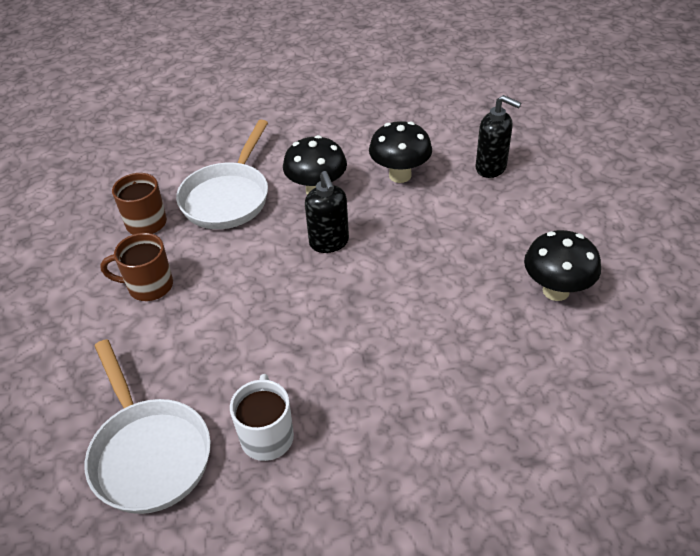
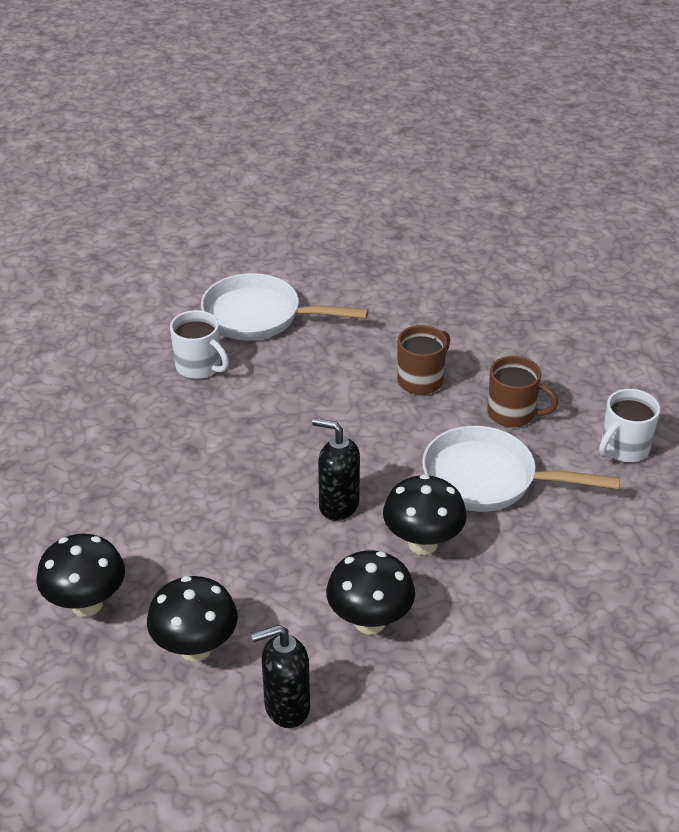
camera: 130 degrees right, 5 degrees down
(137, 163) = (623, 448): none -> white mug
(228, 197) = (488, 479): white pan -> white pan turned 45 degrees counterclockwise
(510, 222) = (195, 648): none -> black mushroom

